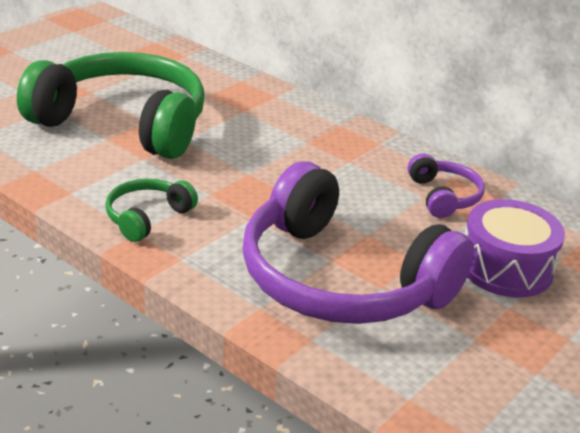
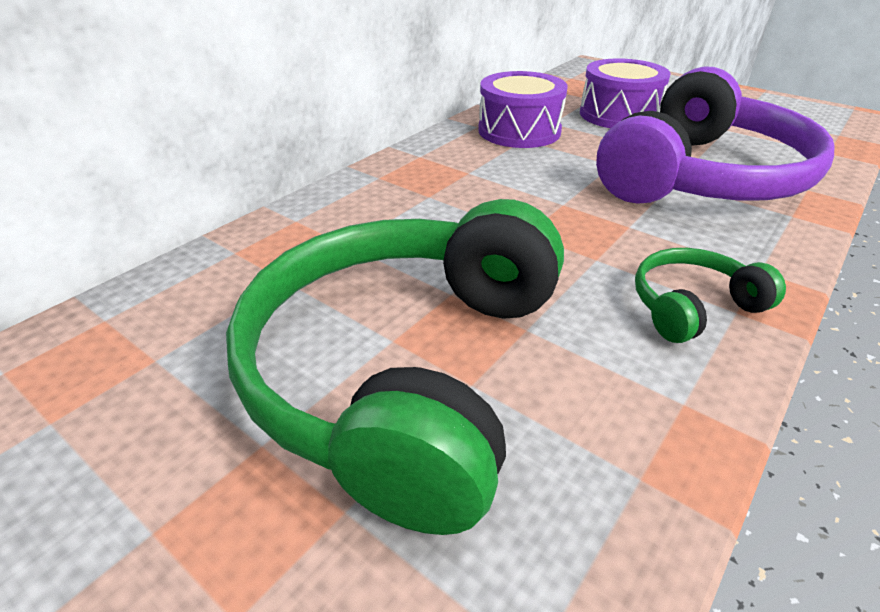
camera: 90 degrees left, 5 degrees up
(147, 217) = (692, 306): green headphones -> green headphones turned 120 degrees clockwise
(443, 196) = (519, 131): purple headphones -> purple drum

